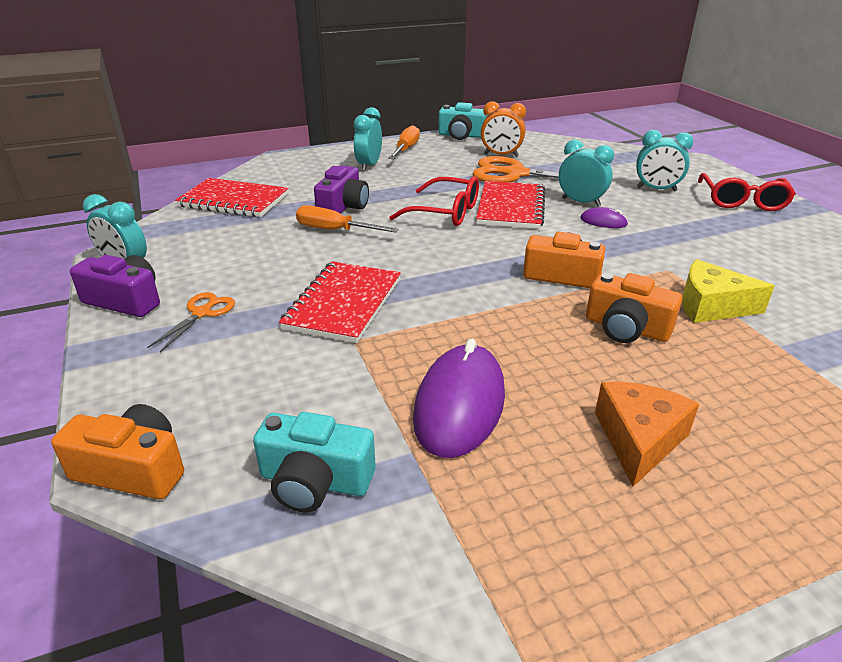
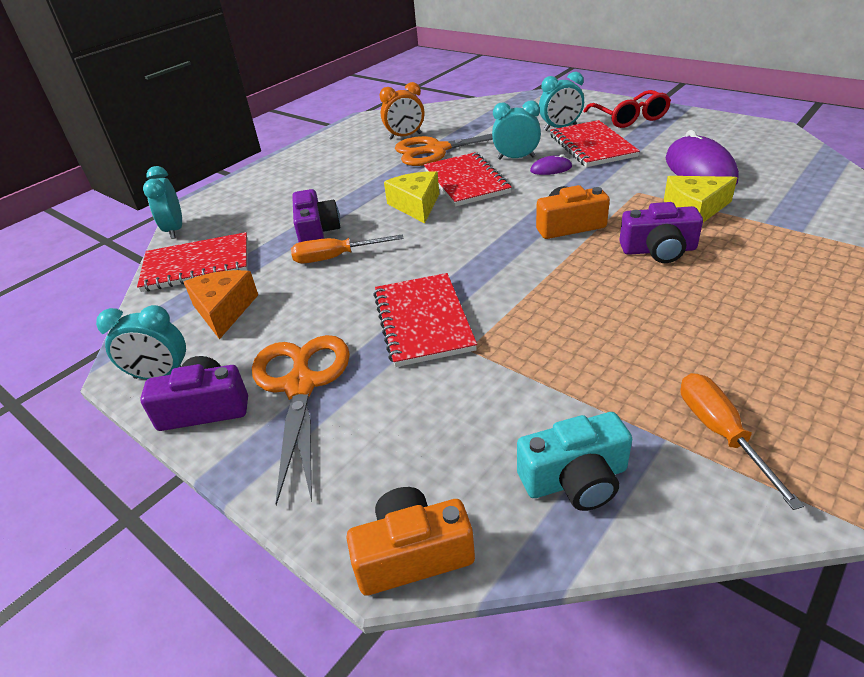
camera: 25 degrees left, 5 degrees up
(202, 313) = (301, 386): orange scissors -> orange scissors, size x1.94
(369, 165) = (295, 184): turquoise clock -> turquoise clock (175, 230)
(406, 149) = (312, 157): orange screwdriver -> orange screwdriver (720, 433)
(445, 212) = (416, 205): red glasses -> yellow cheese
(460, 404) = (611, 363): purple mouse -> purple mouse (699, 170)
(461, 135) = (349, 128): turquoise camera -> none
(626, 328) = (658, 250): orange camera -> purple camera
(638, 439) = (754, 330): orange cheese -> orange cheese (224, 310)
(670, 214) = (592, 146): none -> red notebook

